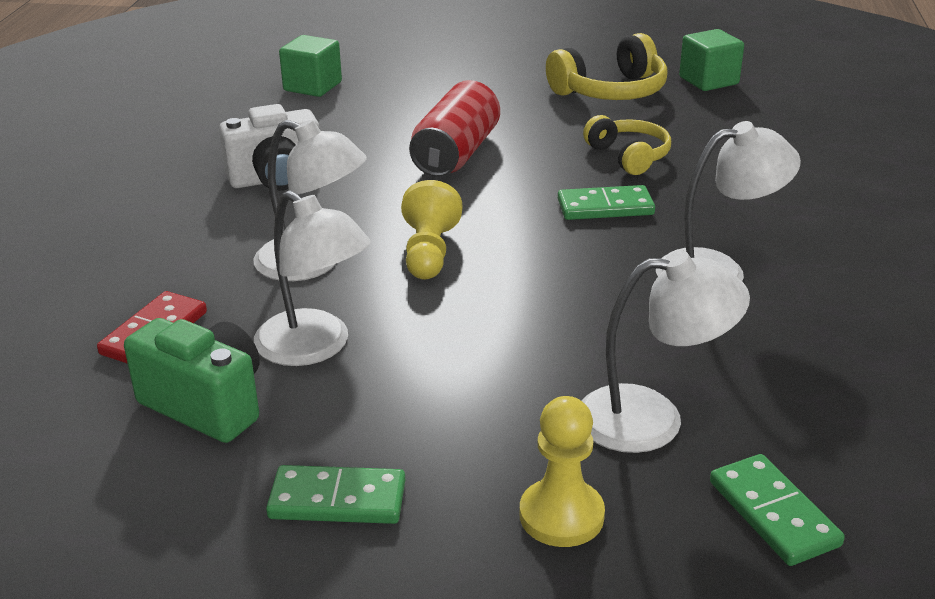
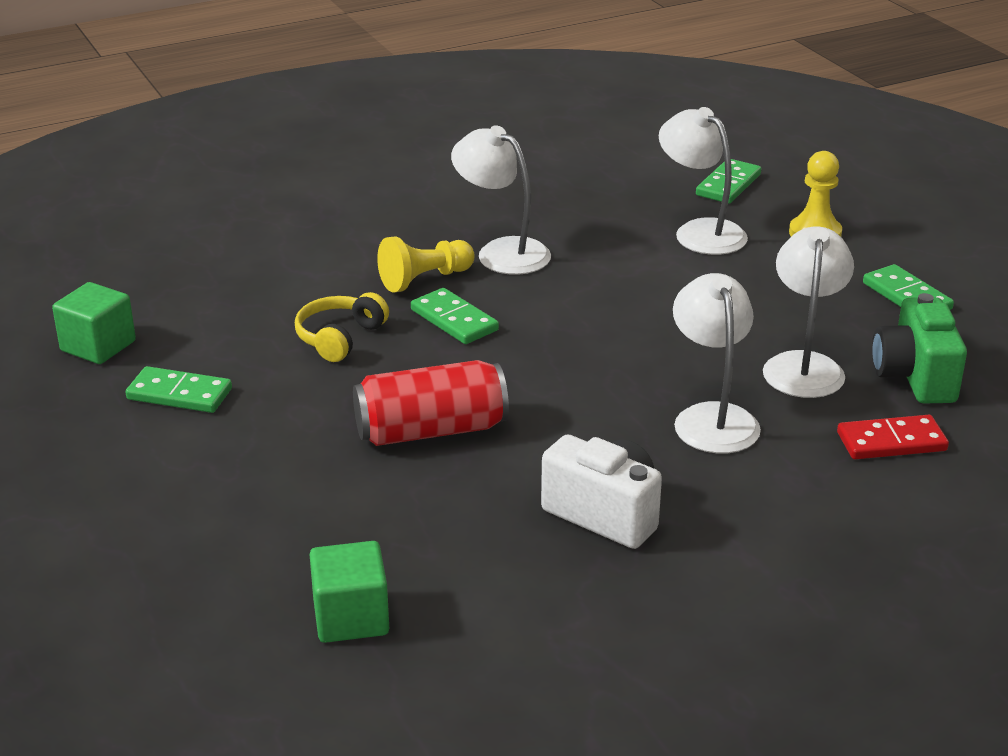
camera: 125 degrees left, 0 degrees up
(429, 252) = (625, 371): yellow pawn -> yellow pawn (425, 279)
(611, 91) = (179, 394): yellow headphones -> green domino

